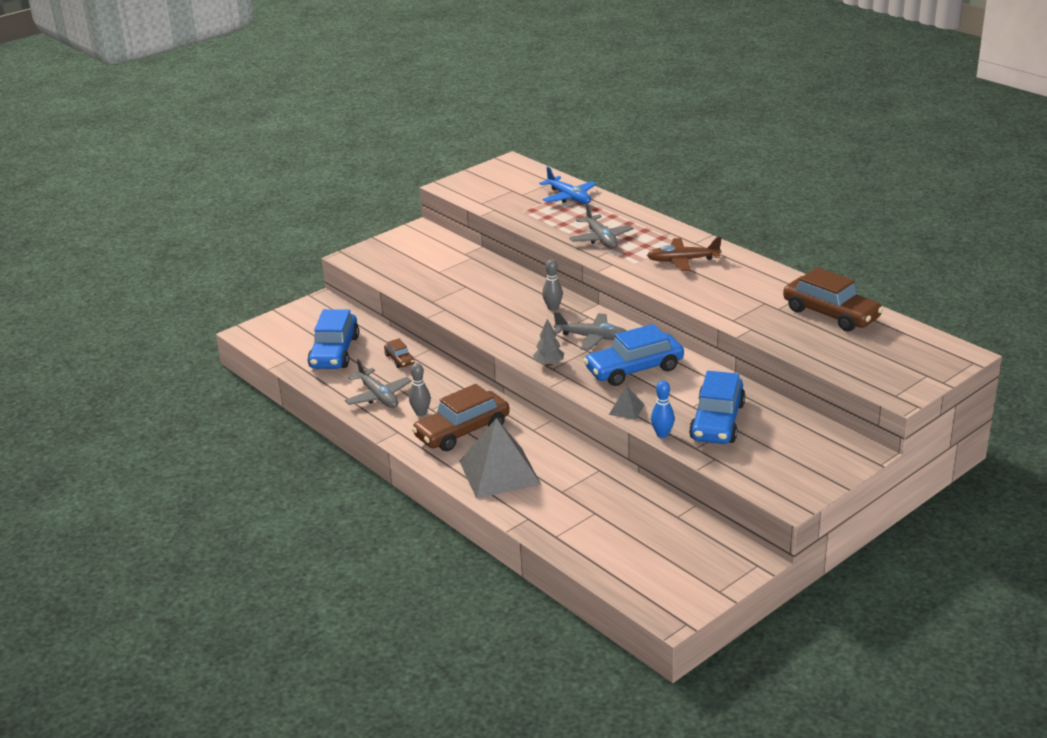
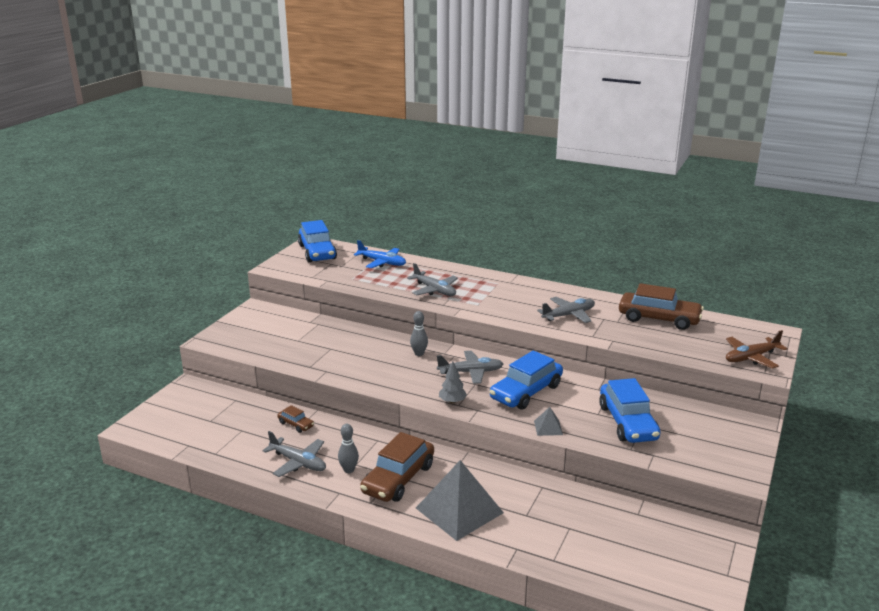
camera: 25 degrees left, 5 degrees down
(334, 352) = (229, 430): blue car -> blue car (317, 252)
(662, 434) = (595, 443): blue bowling pin -> none
(682, 260) = (513, 297): brown plane -> brown plane (751, 357)
(727, 292) = (569, 315): none -> grey plane

